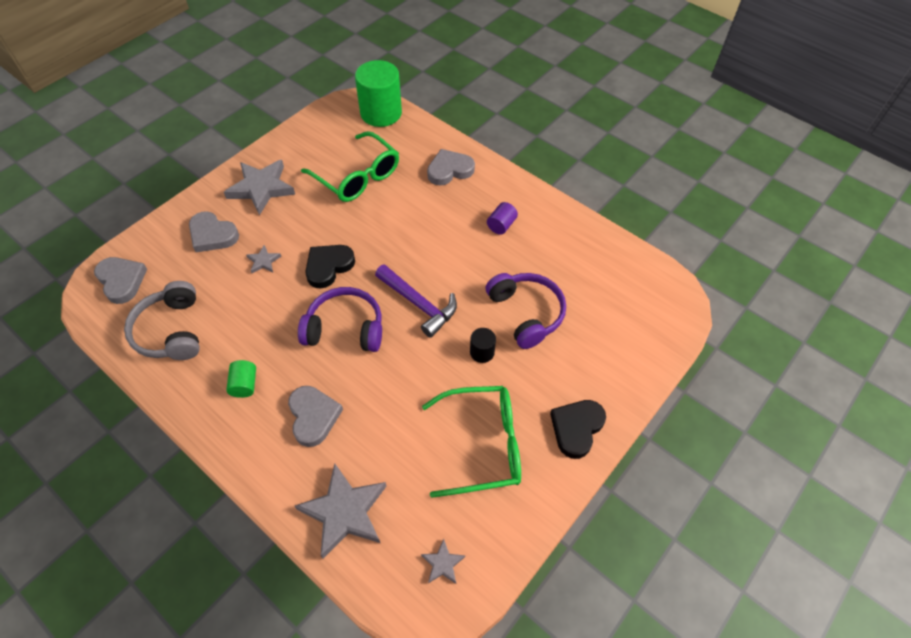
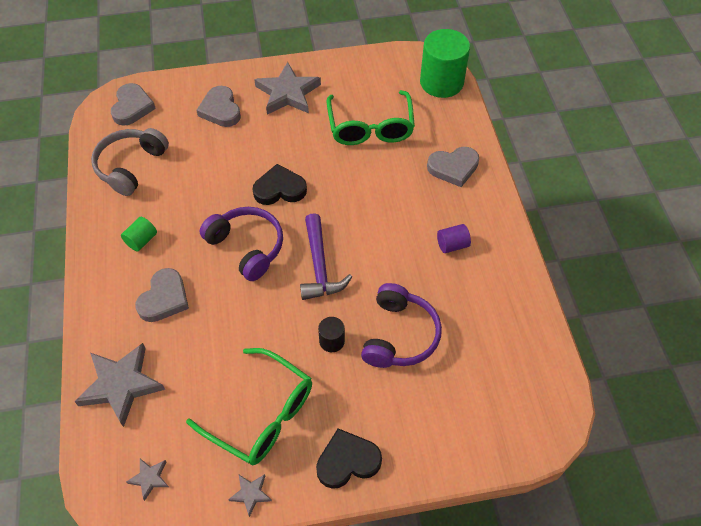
camera: 40 degrees right, 0 degrees up
(263, 261) = (237, 154): grey star -> grey star (251, 494)
(449, 170) = (453, 168): grey heart -> grey heart turned 150 degrees clockwise

